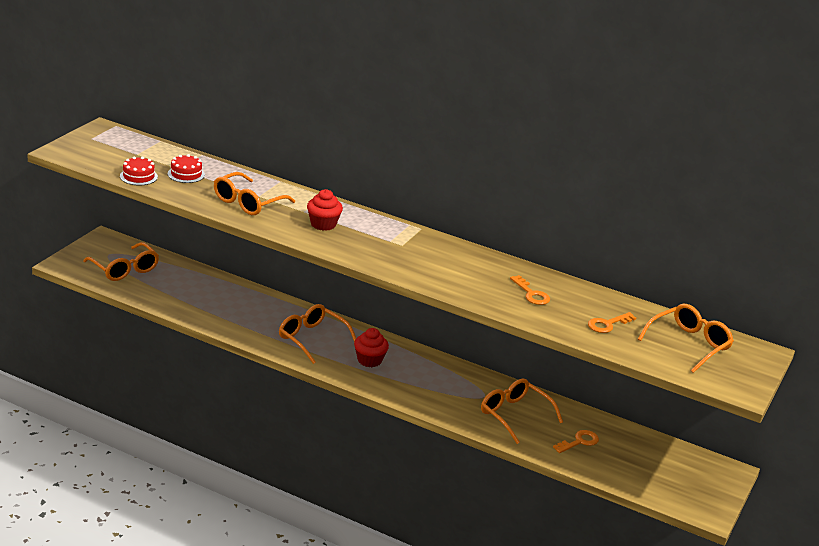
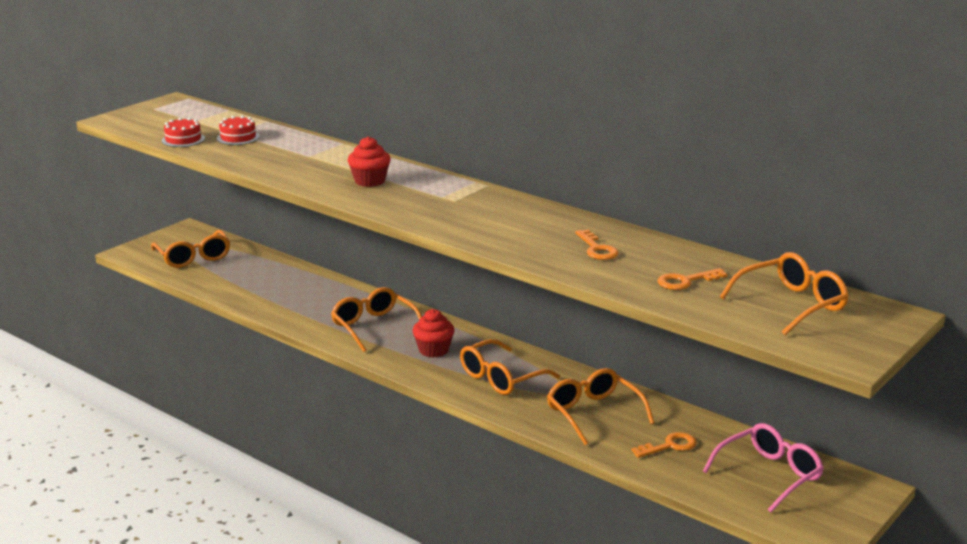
camera: 15 degrees right, 5 degrees down
(248, 202) = (293, 162): orange glasses -> orange glasses (501, 378)
(657, 463) = (769, 475): none -> pink glasses

